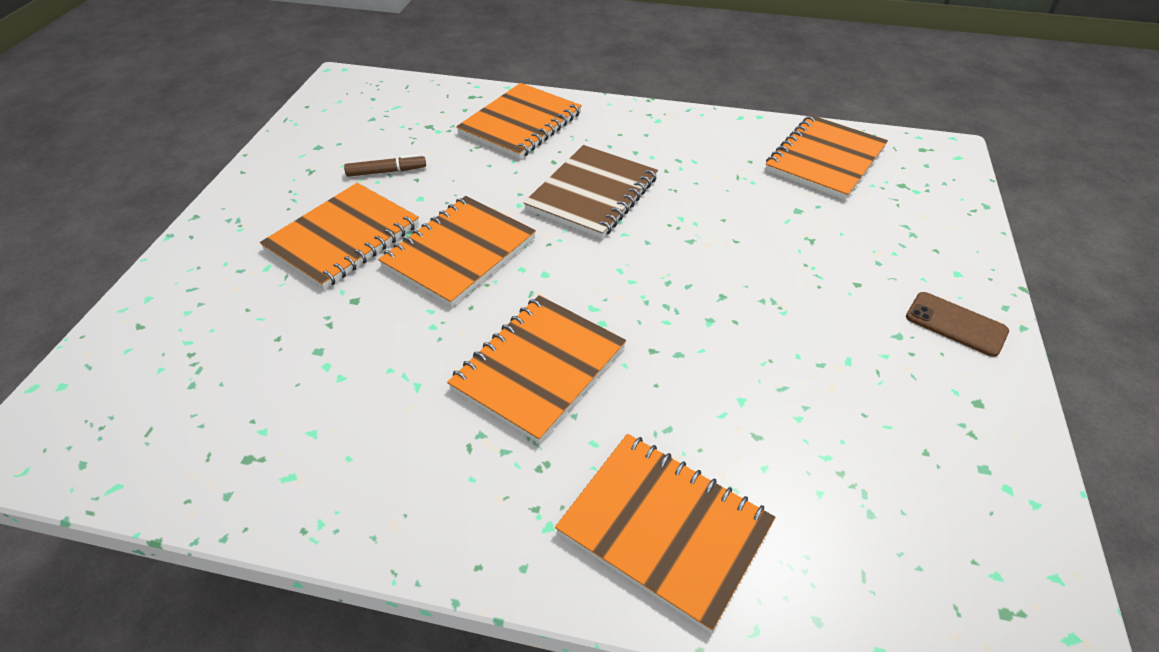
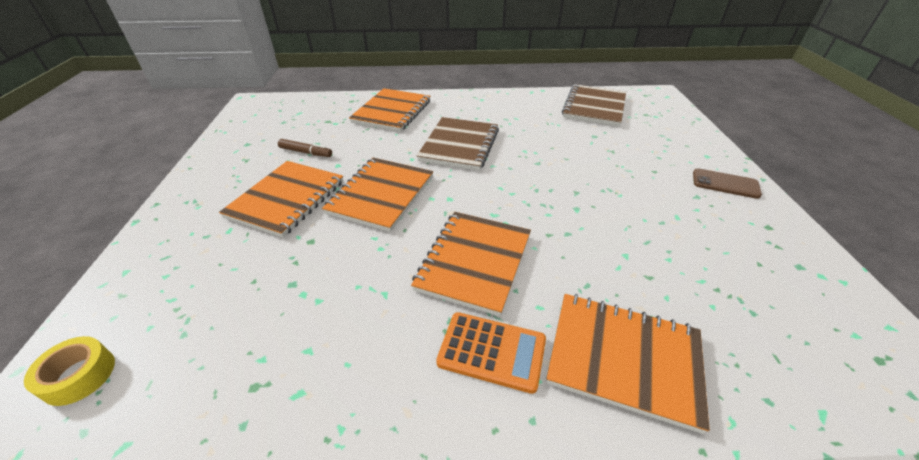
camera: 15 degrees left, 5 degrees down
(86, 406) = (79, 376): none -> yellow tape
(386, 172) = (305, 152): brown marker -> brown marker turned 45 degrees clockwise
(512, 482) = (492, 351): none -> orange calculator
(825, 159) = (594, 107): orange notebook -> brown notebook

